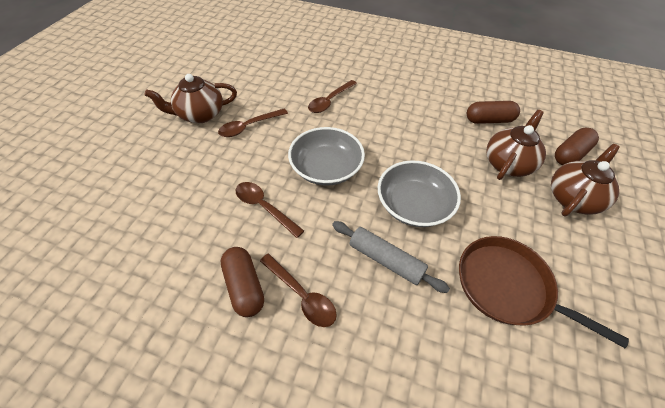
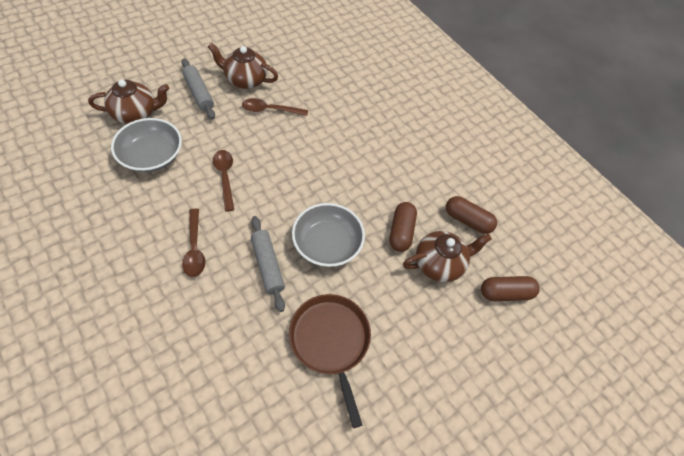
camera: 30 degrees right, 5 degrees up
(163, 149) = (199, 93): none -> grey rolling pin
(244, 286) = (167, 219): brown capsule -> brown capsule (401, 232)
(326, 168) = (293, 176): grey bowl -> grey bowl (151, 156)
(329, 101) = (350, 124): brown spoon -> none
(573, 198) = (460, 324): brown teapot -> brown teapot (136, 114)

